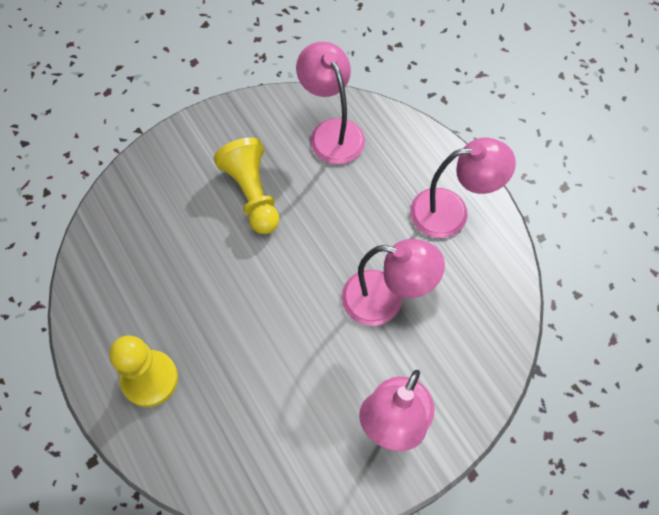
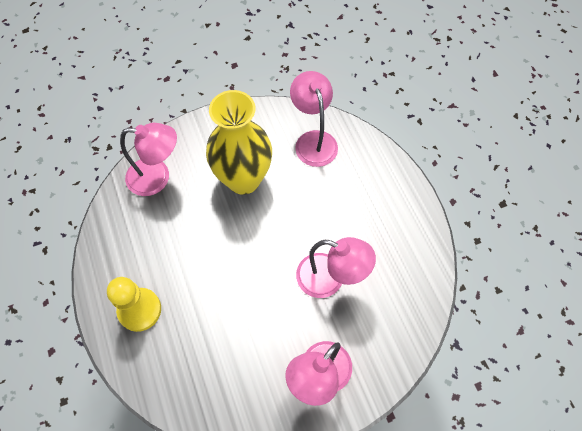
camera: 10 degrees right, 0 degrees up
(252, 194) = (243, 179): yellow pawn -> yellow vase
(451, 211) = (395, 217): pink lamp -> pink lamp (157, 177)

